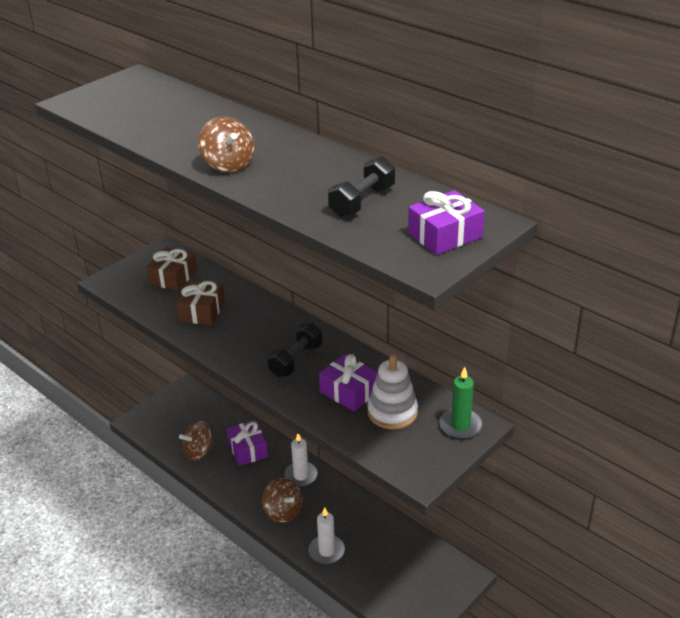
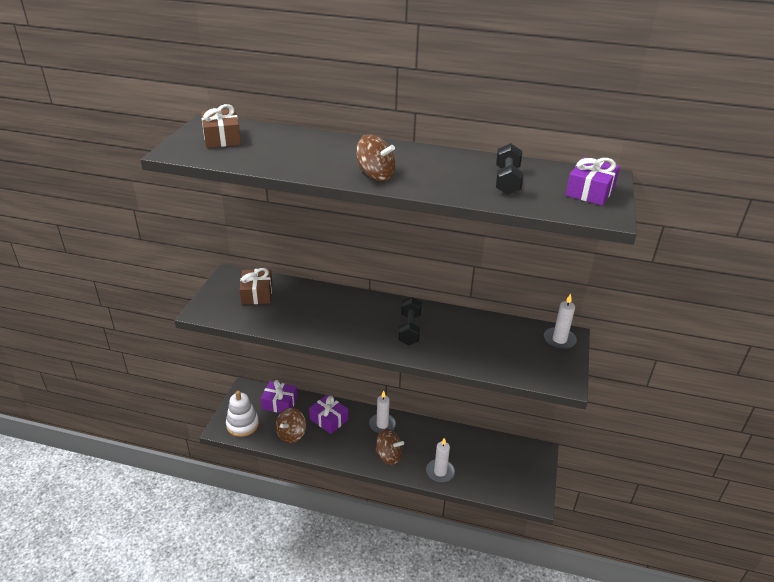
camera: 30 degrees left, 0 degrees up
(202, 311) = (304, 313): brown gift -> brown gift (222, 138)
(349, 391) = (467, 340): purple gift -> purple gift (279, 403)
(392, 412) = (508, 345): white stacking toy -> white stacking toy (242, 424)
(460, 426) = (559, 340): green candle -> white candle

